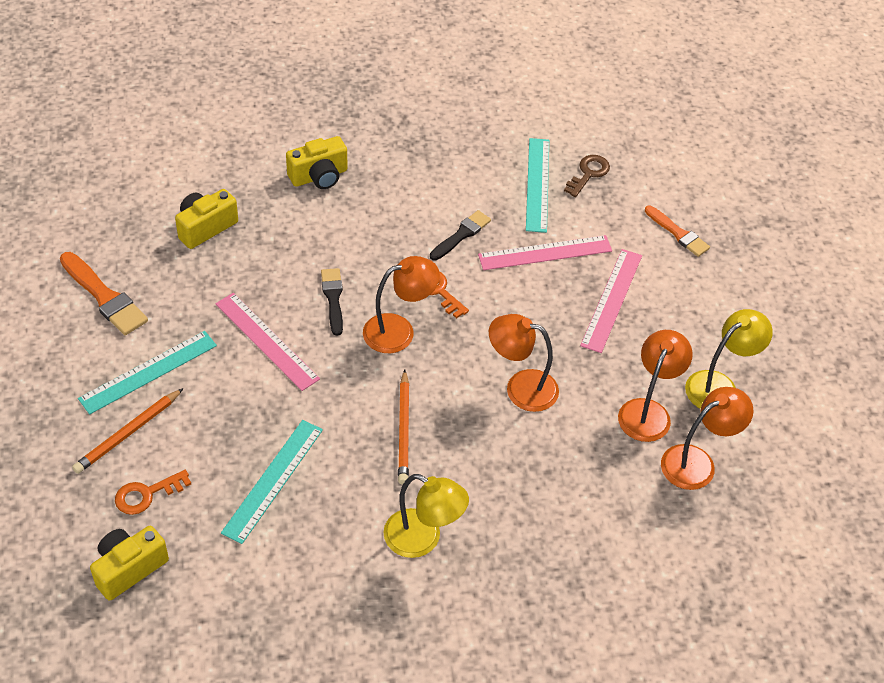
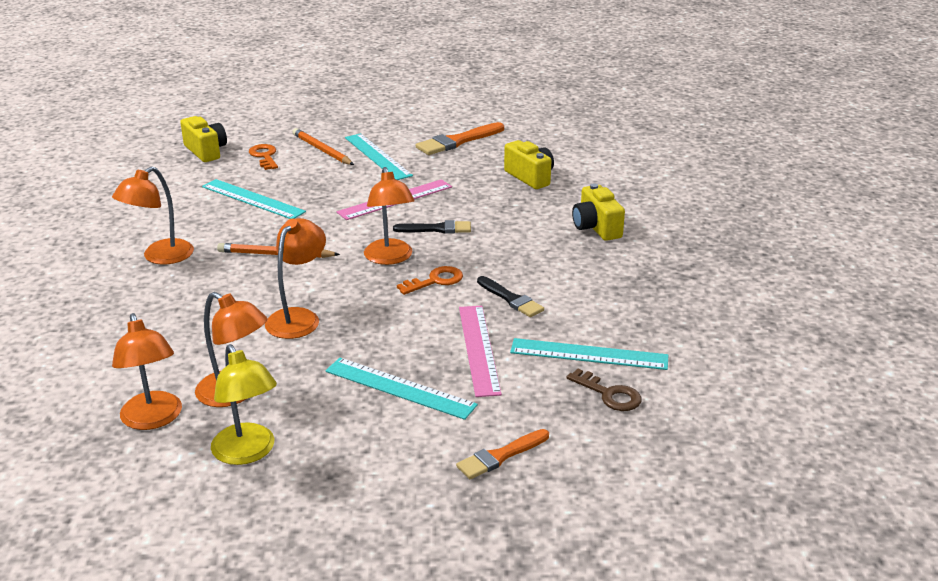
camera: 100 degrees right, 20 degrees down
(423, 539) = (160, 257): yellow lamp -> orange lamp
(612, 300) = (399, 388): pink ruler -> turquoise ruler

